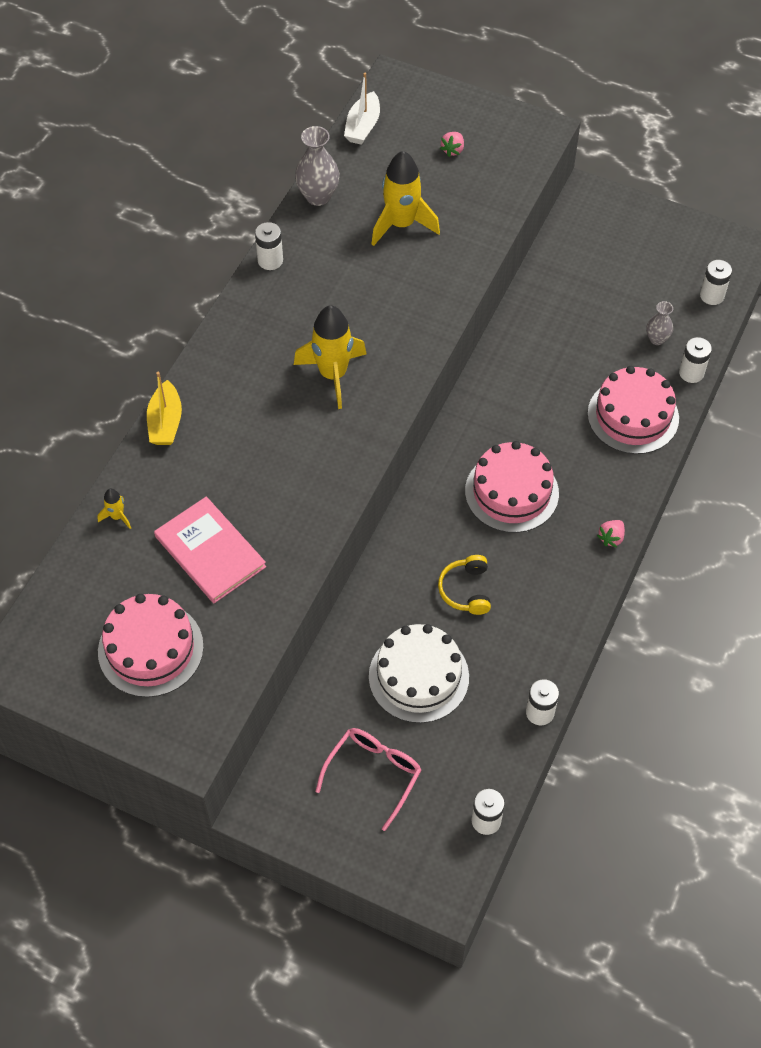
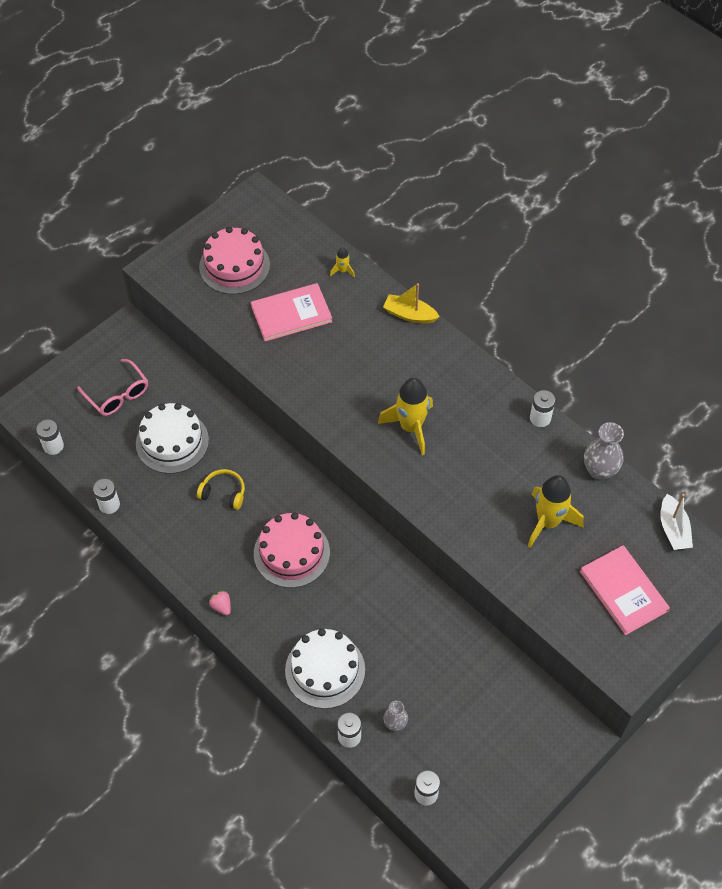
camera: 110 degrees right, 0 degrees up
(363, 126) = (673, 529): white boat -> white boat turned 135 degrees counterclockwise
(453, 150) = (623, 591): pink strawberry -> pink book
(633, 416) = (325, 670): pink cake -> white cake

